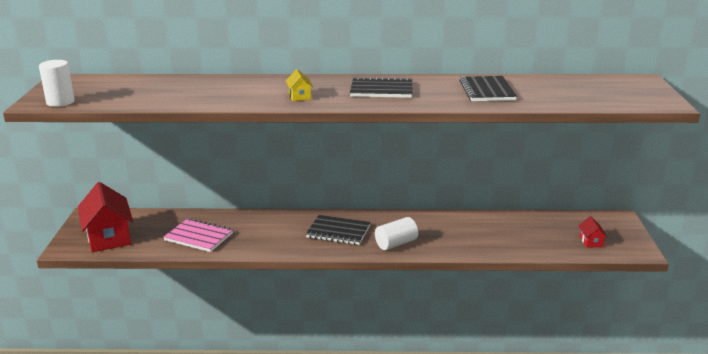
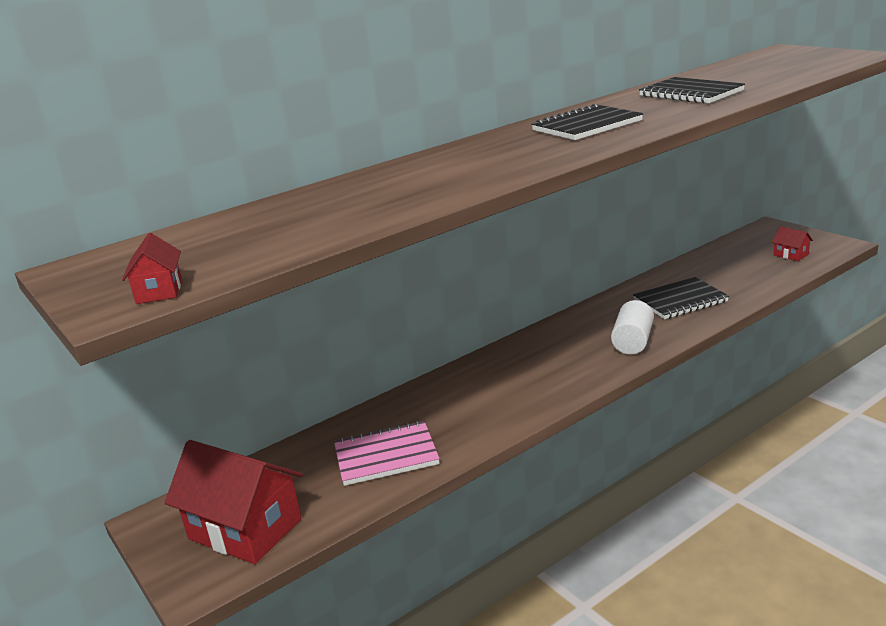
camera: 35 degrees left, 0 degrees up
(60, 102) = (159, 291): white cylinder -> red house
(299, 96) = (514, 160): yellow house -> none
(338, 232) = (548, 361): black notebook -> black notebook (680, 301)

